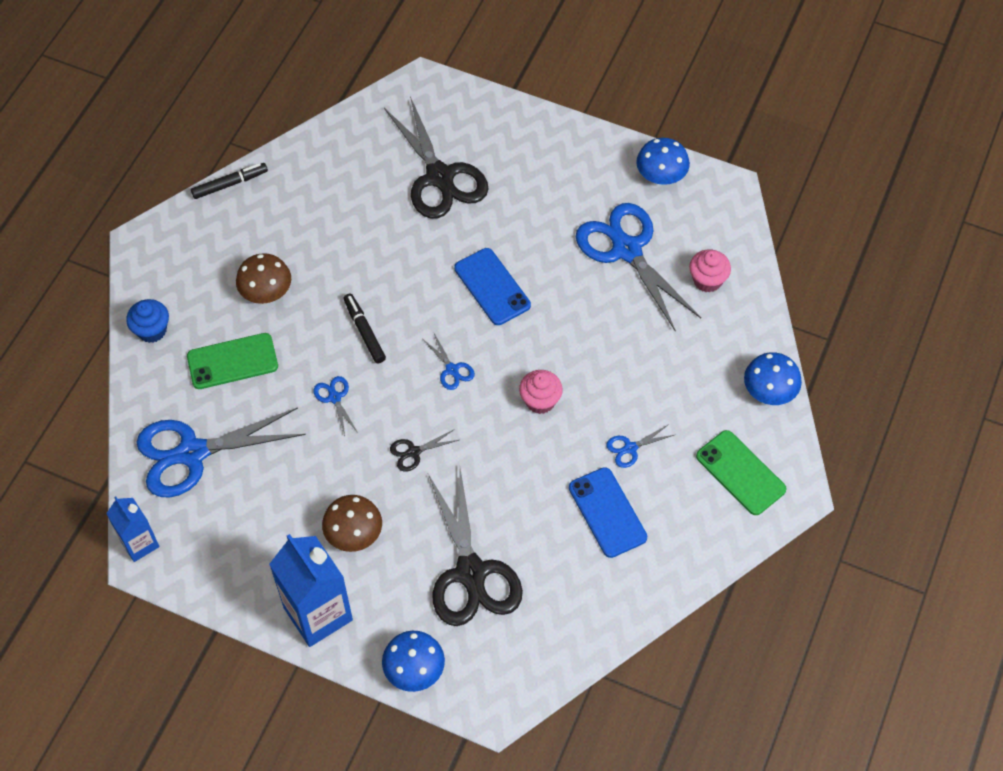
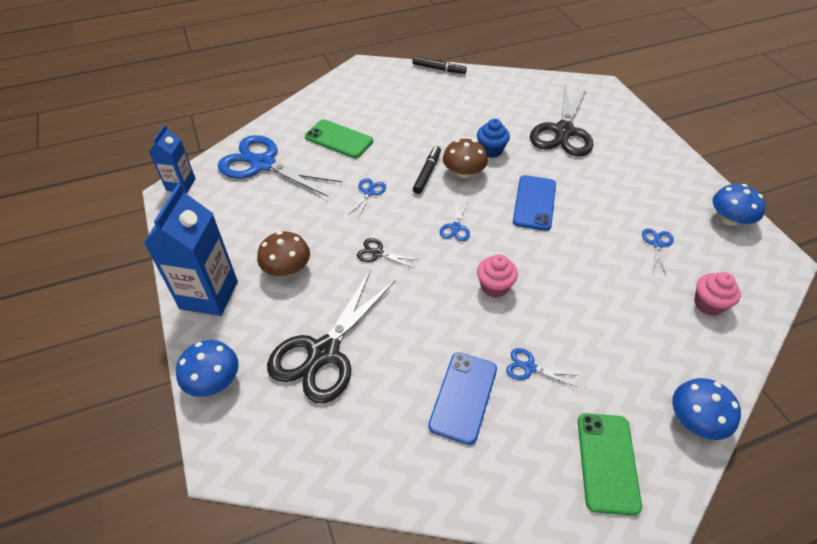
camera: 45 degrees right, 10 degrees down
(152, 330) = (319, 101): blue cupcake -> blue cupcake (491, 150)
(266, 291) = (397, 121): brown mushroom -> brown mushroom (463, 172)
(626, 249) = (657, 244): blue scissors -> blue scissors, size x0.42

